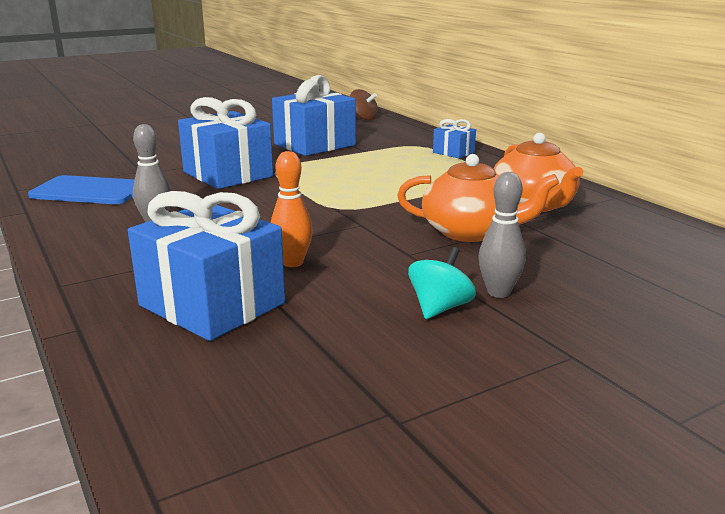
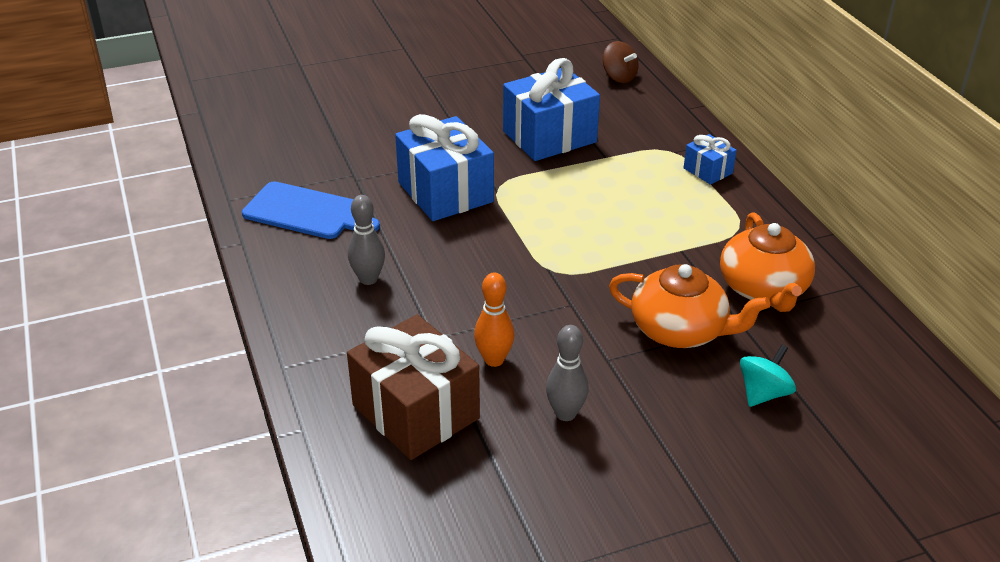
camera: 10 degrees right, 15 degrees up
(212, 304) = (415, 412): blue gift -> brown gift
(440, 308) = (616, 443): turquoise spinning top -> turquoise spinning top (763, 393)
(498, 292) = (677, 429): grey bowling pin -> grey bowling pin (565, 413)

